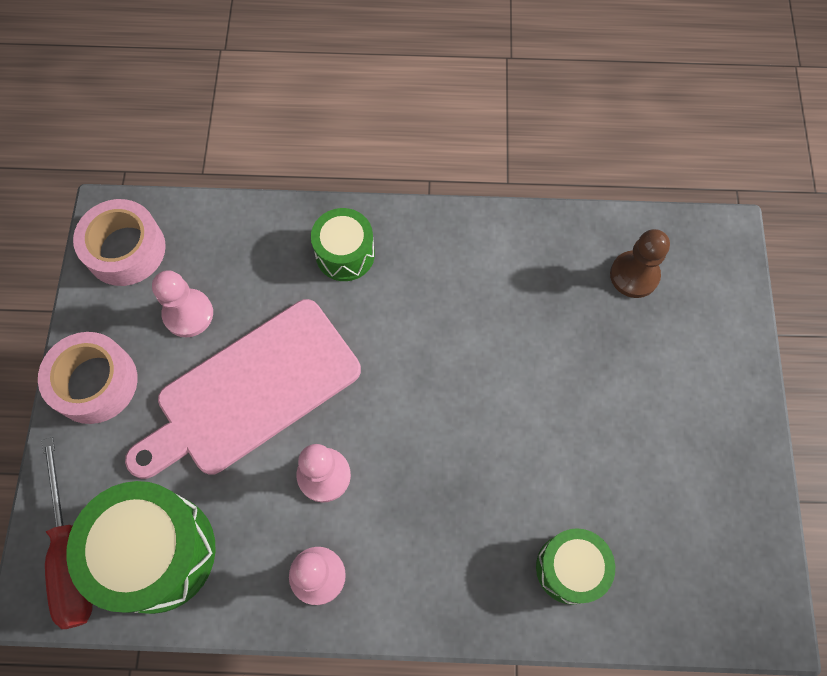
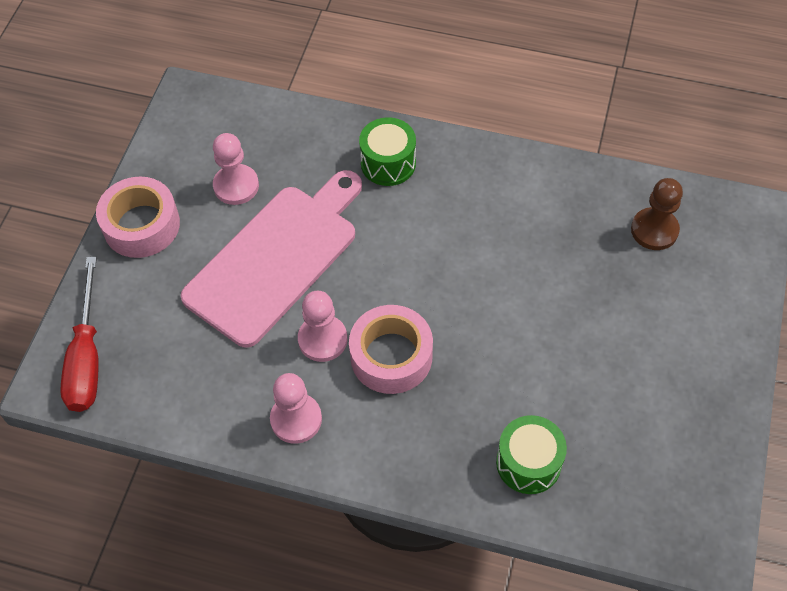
camera: 15 degrees right, 10 degrees down
(125, 249) = (195, 124): pink tape -> pink tape (391, 356)
(157, 552) = (160, 371): green drum -> none
(252, 391) = (276, 258): pink cutting board -> pink cutting board turned 150 degrees clockwise

